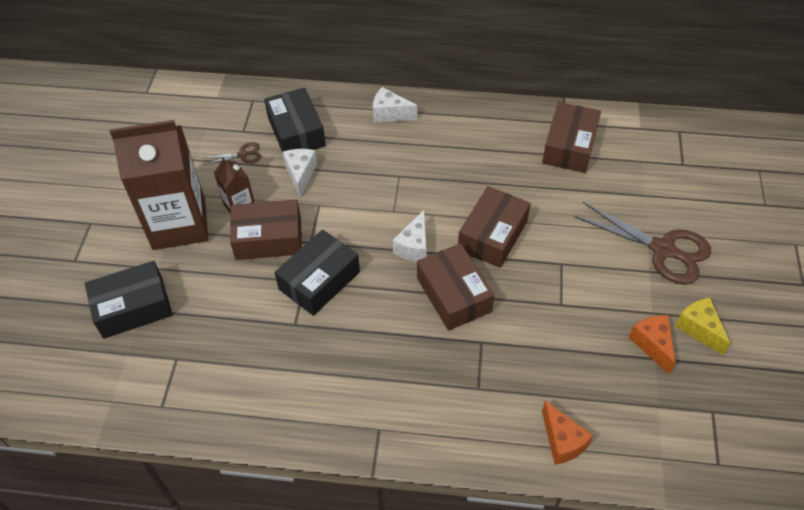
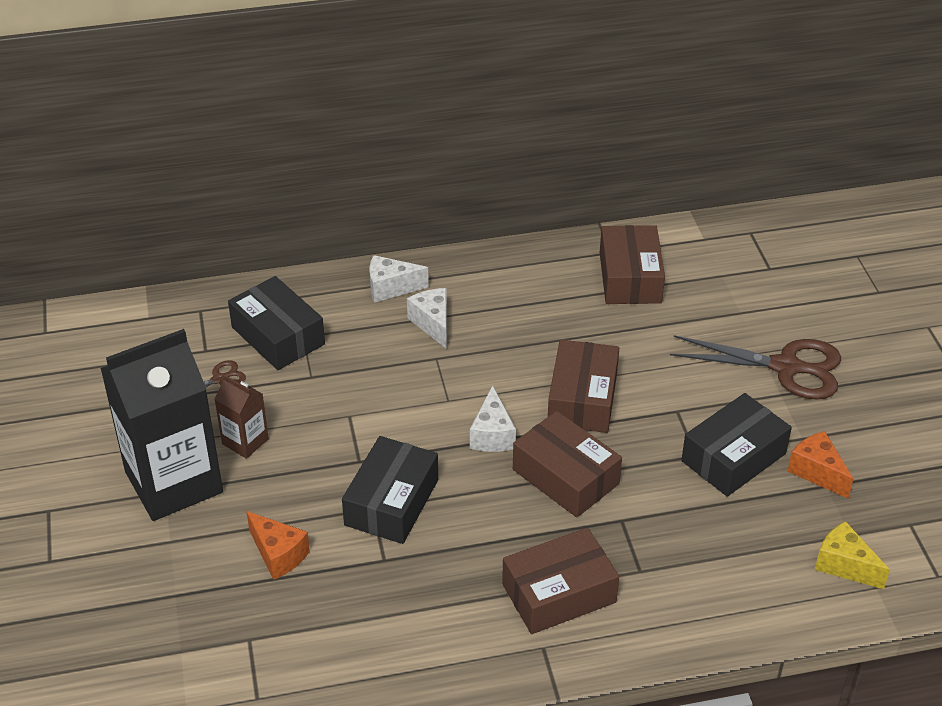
camera: 20 degrees left, 10 degrees down
(133, 307) = (161, 595): black box -> black box (733, 457)
(179, 224) = (174, 482): brown carton -> black carton
(268, 238) = (302, 470): brown box -> brown box (559, 593)
(300, 174) = (308, 385): white cheese -> white cheese (433, 324)
(562, 441) = (760, 600): orange cheese -> orange cheese (278, 554)
(699, 329) = (860, 442): yellow cheese -> yellow cheese (844, 565)

